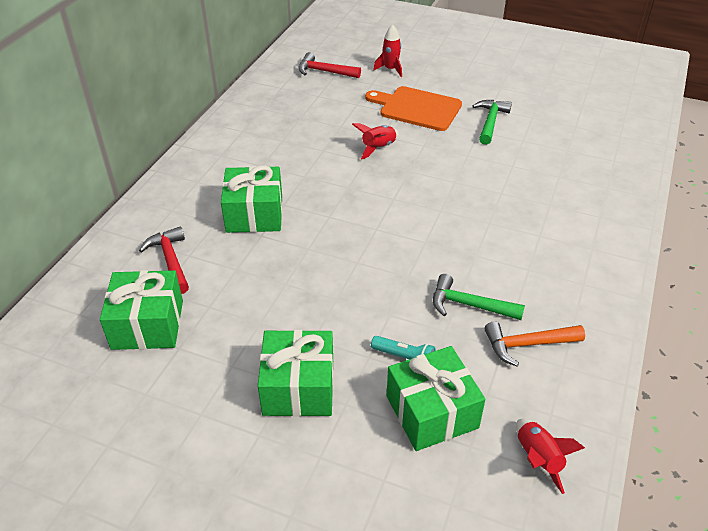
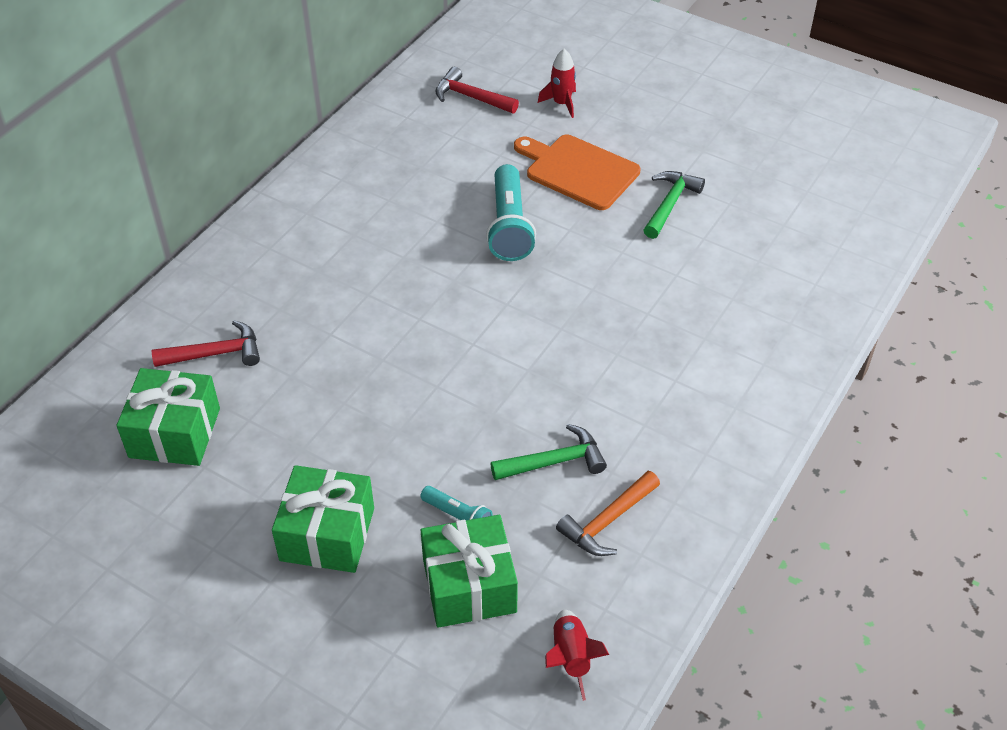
camera: 10 degrees right, 5 degrees up
(170, 260) = (216, 353): red hammer -> red hammer turned 90 degrees clockwise
(254, 214) = (329, 303): green gift -> none
(378, 148) = (509, 226): red rocket -> turquoise flashlight
(469, 305) = (555, 461): green hammer -> green hammer turned 135 degrees clockwise
(527, 345) = (607, 522): orange hammer -> orange hammer turned 45 degrees counterclockwise

